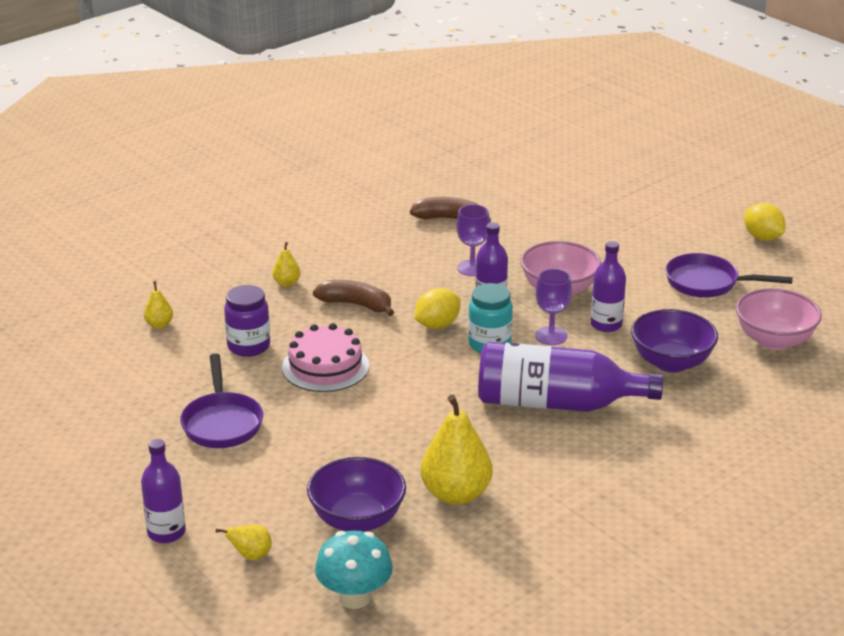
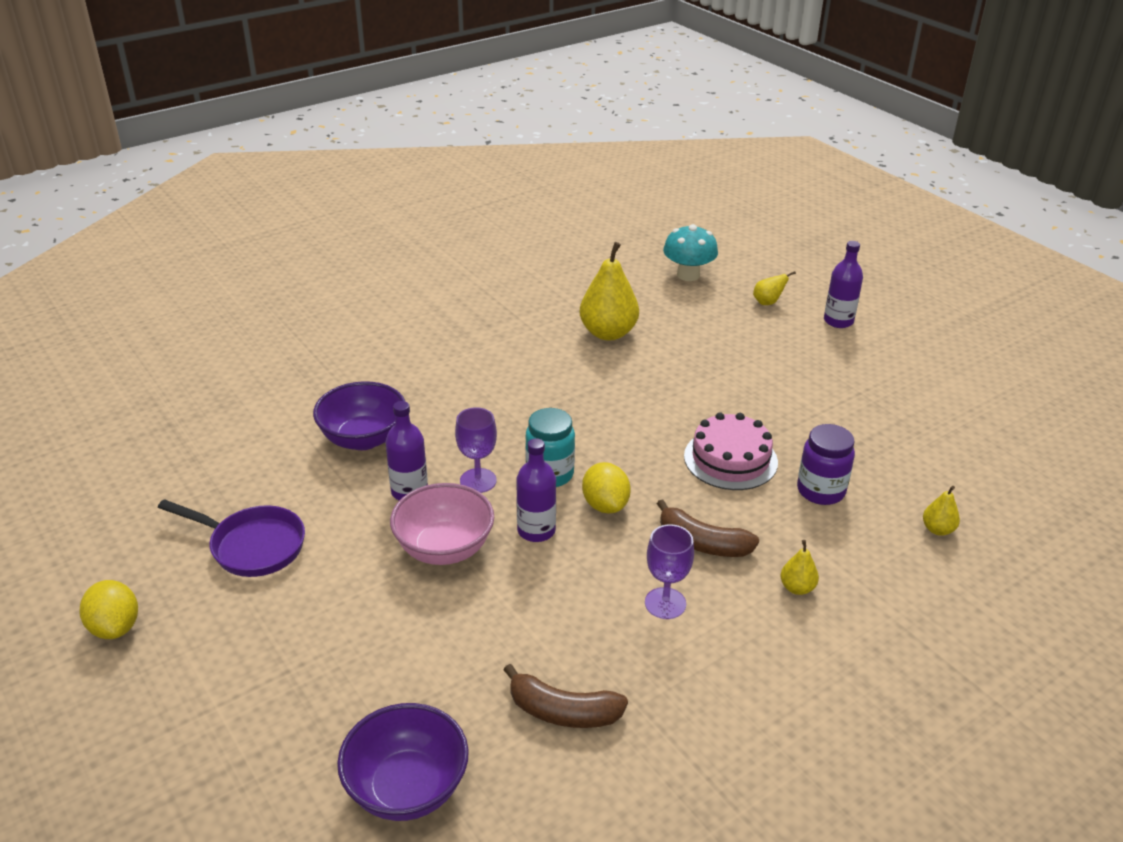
camera: 175 degrees left, 5 degrees up
(222, 423) = (822, 405): purple pan -> none
(357, 519) = (688, 320): purple bowl -> purple bowl (407, 788)
(437, 325) = (605, 505): yellow lemon -> yellow lemon turned 75 degrees counterclockwise
(472, 268) = (547, 597): purple goblet -> purple goblet (665, 603)
(556, 403) = (500, 403): purple bottle -> none
(774, 340) = (236, 457): pink bowl -> none

